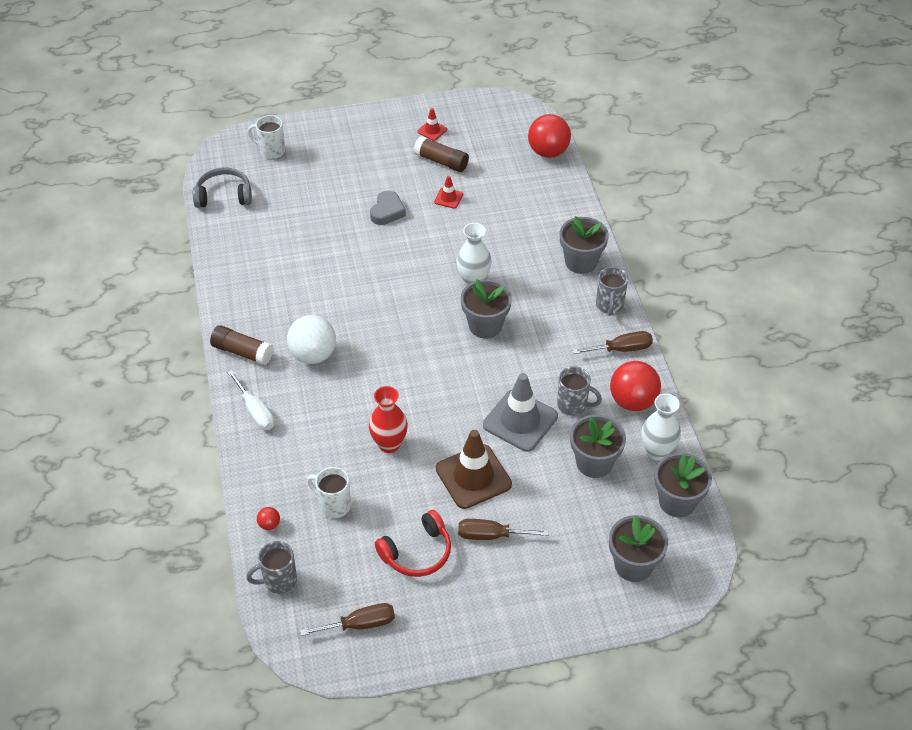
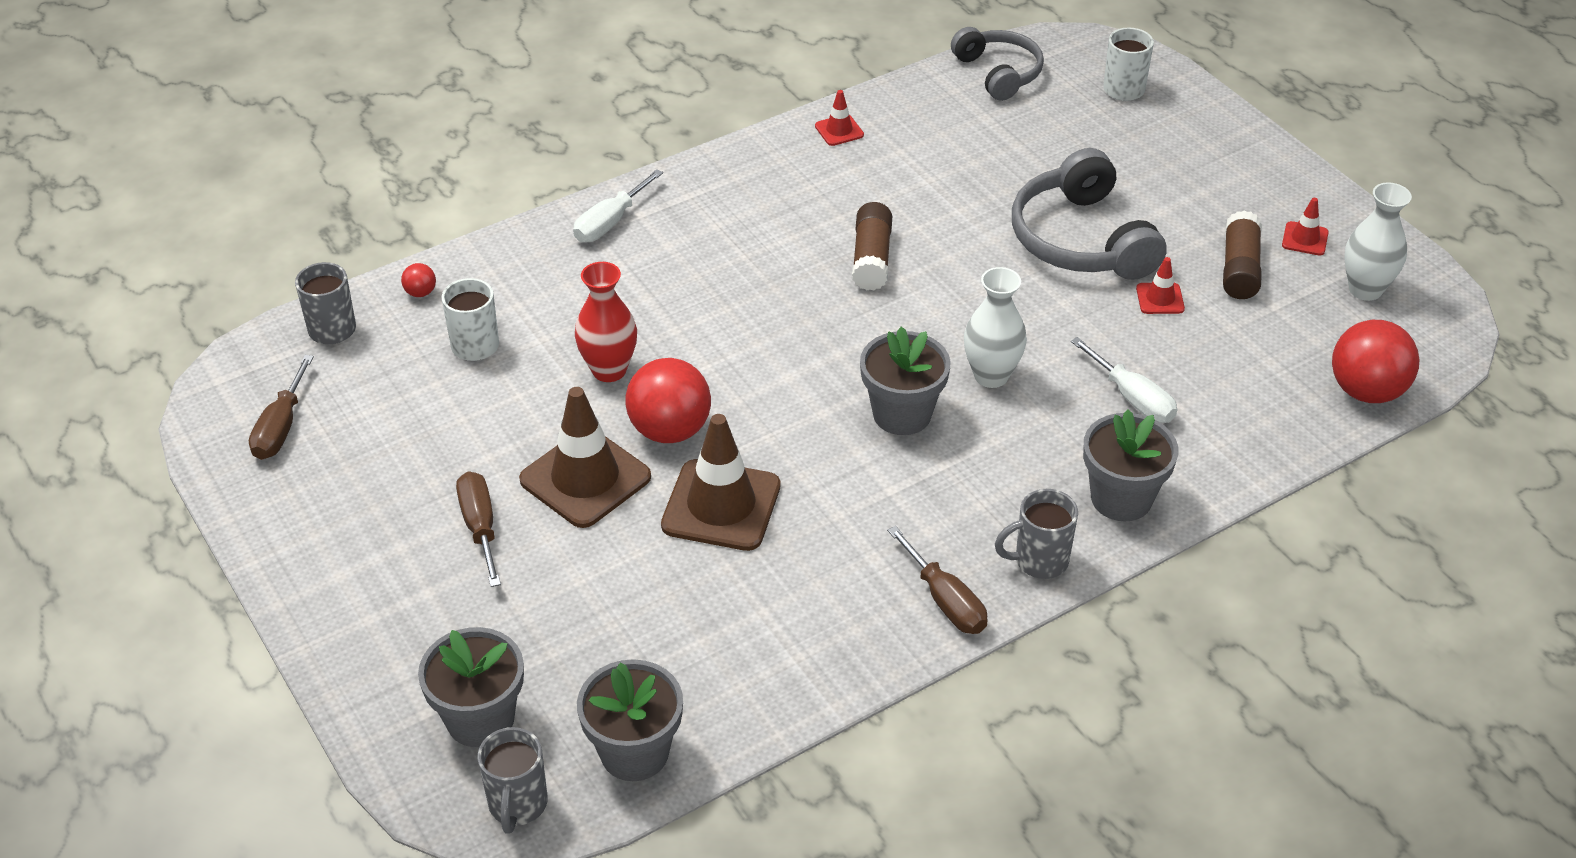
camera: 70 degrees right, 5 degrees down
(233, 280) = (839, 130): none -> red traffic cone
(242, 352) = (711, 179): brown glue stick -> brown glue stick (871, 258)
(313, 355) = (741, 246): white ball -> none
(360, 624) = (281, 427): brown screwdriver -> brown screwdriver turned 45 degrees clockwise
(387, 211) = (1081, 240): grey heart -> grey headphones
(417, 553) = (421, 453): red headphones -> none
(515, 234) = (1132, 398): none -> white screwdriver
(520, 421) = (721, 506): grey traffic cone -> brown traffic cone
(573, 405) = (785, 564): grey mug -> grey mug (517, 805)
(594, 463) = (673, 620): grey flower pot -> none
(632, 401) = (832, 642): red ball -> red ball (670, 430)
(657, 451) = (734, 701): white vase -> white vase (1365, 289)

